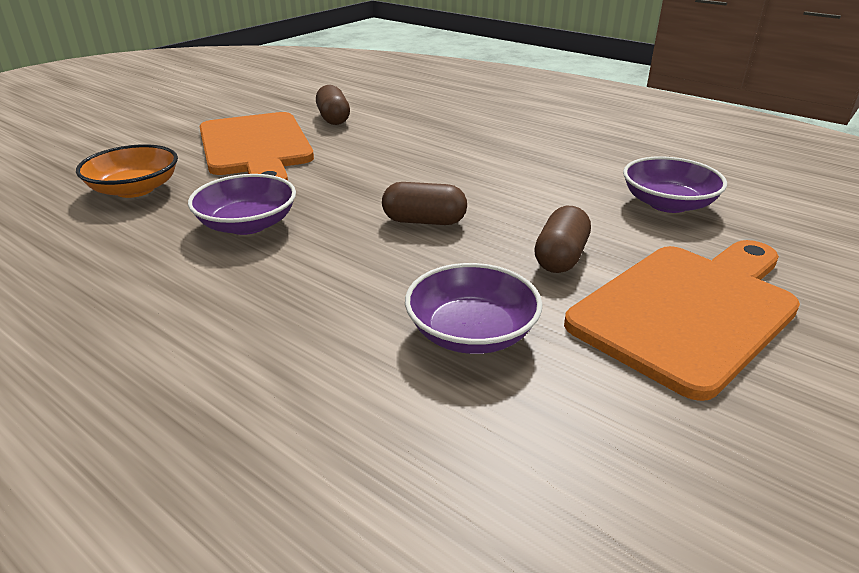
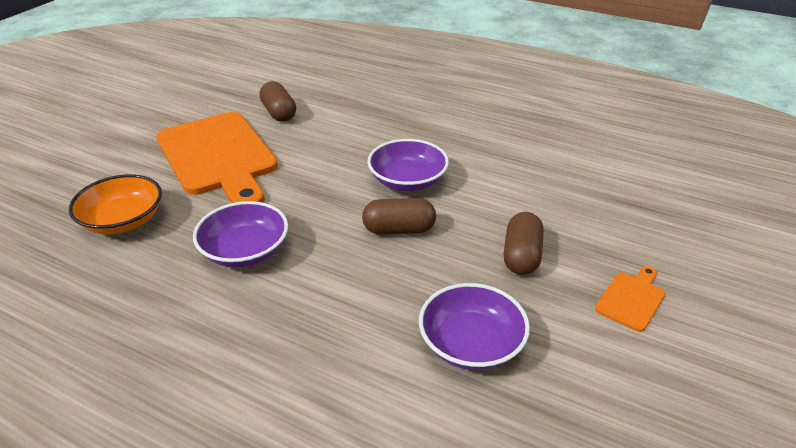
camera: 10 degrees left, 5 degrees up
(668, 204) = (593, 187): purple bowl -> purple bowl (407, 180)
(689, 311) = (632, 299): orange cutting board -> orange cutting board, size x0.41

